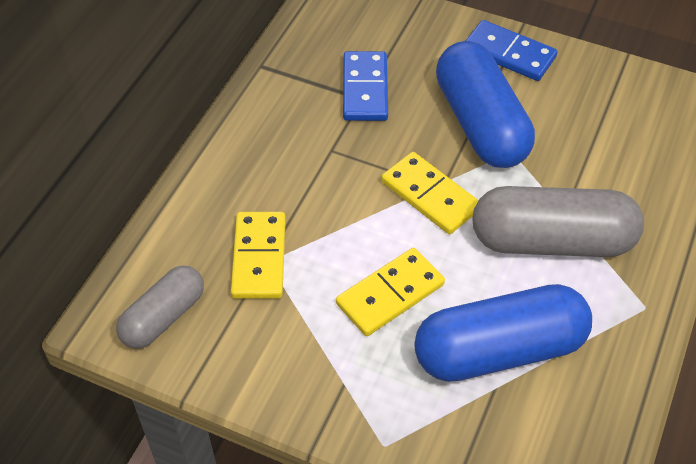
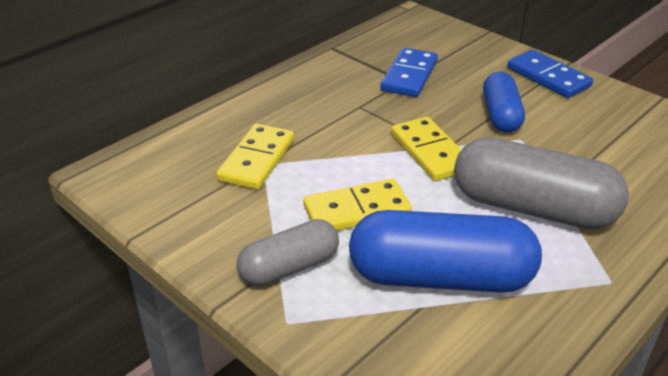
camera: 20 degrees right, 15 degrees down
(163, 317) = (153, 179): grey capsule -> grey capsule (289, 267)
(480, 124) = (500, 115): blue capsule -> blue capsule, size x0.59

